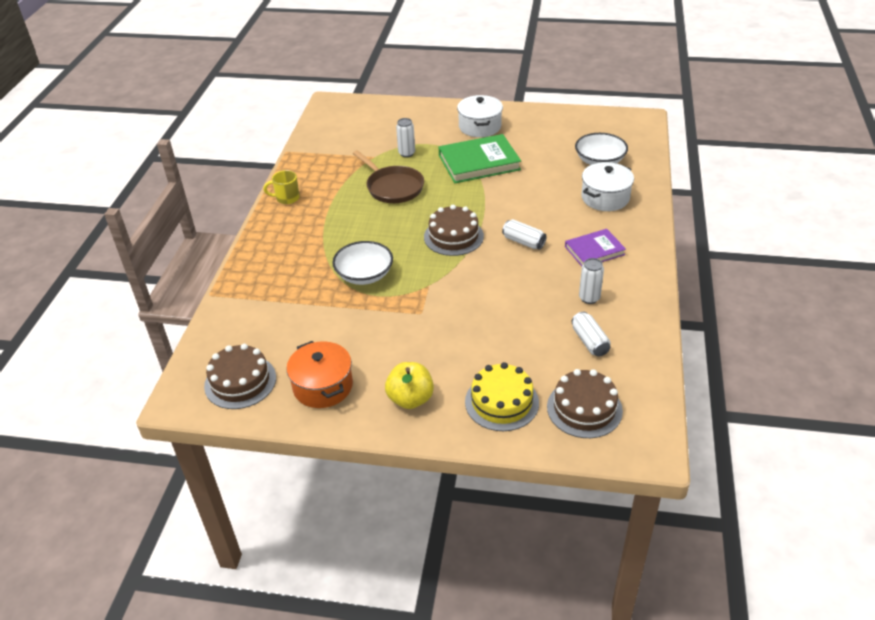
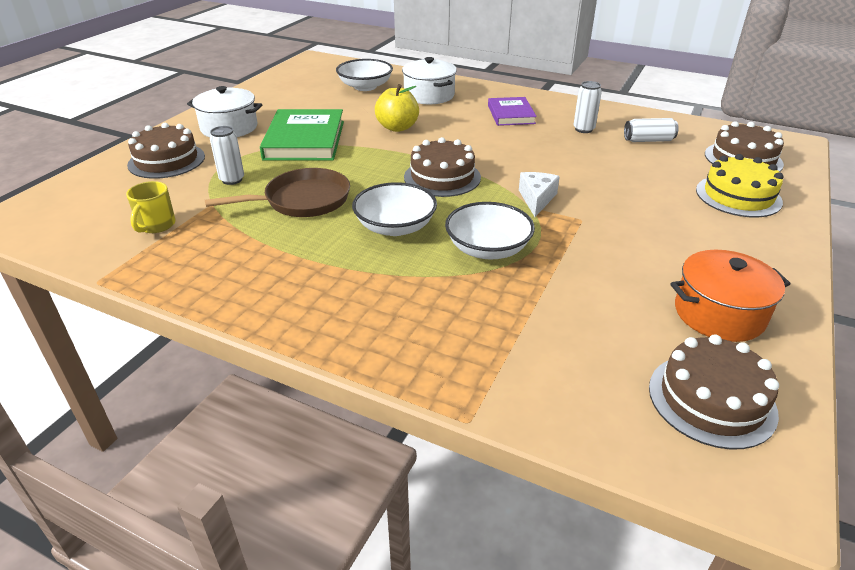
camera: 75 degrees left, 5 degrees down
(287, 198) = (241, 296): yellow mug -> yellow mug (156, 225)
(376, 231) = (395, 227): none -> white bowl
(410, 399) = (738, 249): yellow apple -> yellow apple (397, 127)
(419, 122) = (166, 160): none -> brown cake
(442, 287) = (537, 199): none -> white cheese
(523, 242) = (477, 142): white can -> none

